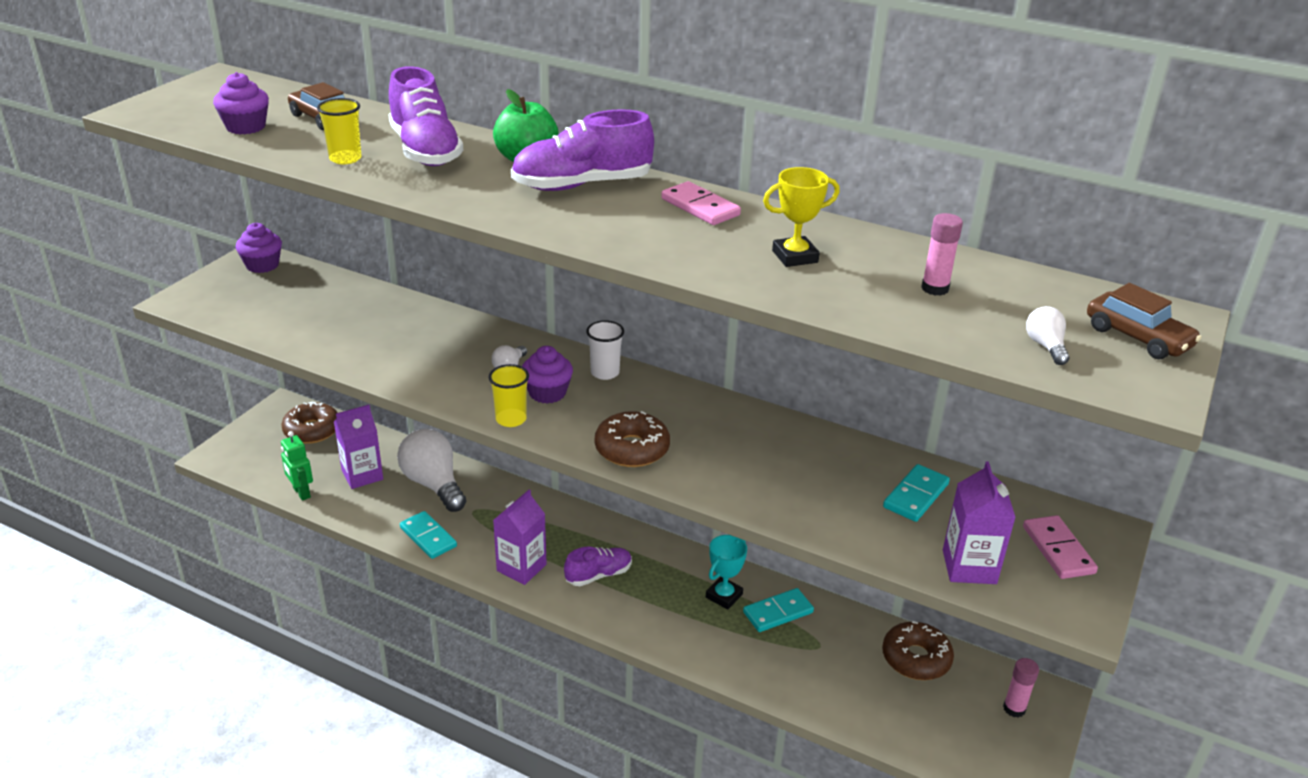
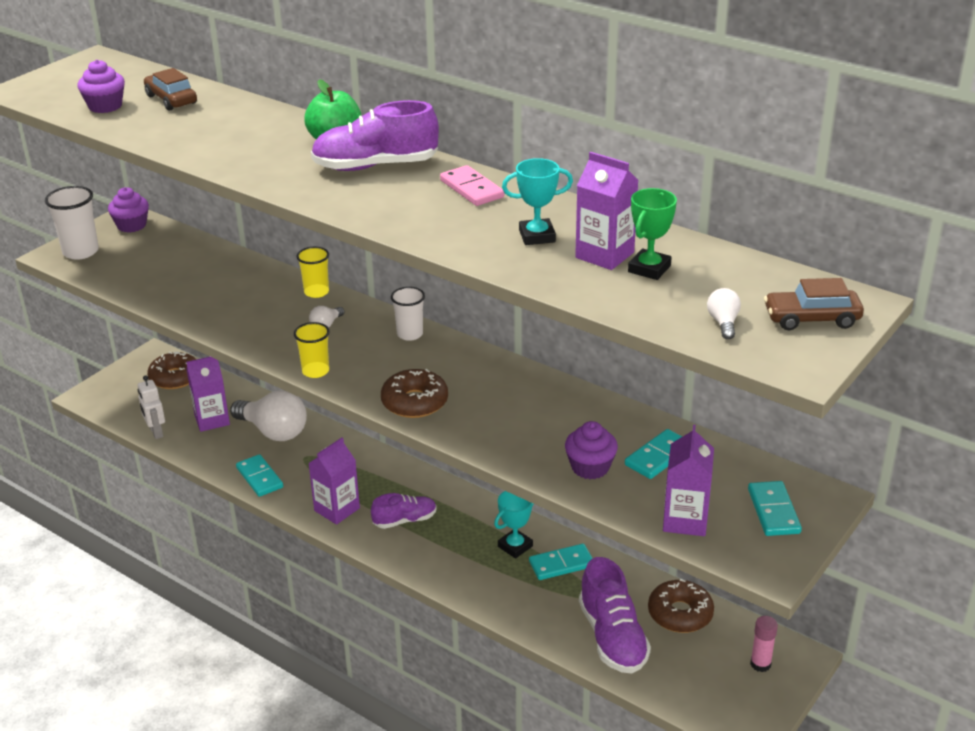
camera: 10 degrees right, 0 degrees up
(209, 296) = (81, 252): none -> white cup
(301, 493) = (156, 432): green robot -> white robot
(345, 158) = (180, 137): yellow cup -> yellow cup (316, 292)
(425, 150) = (250, 131): purple shoe -> purple shoe (612, 637)
(433, 484) = (273, 431): white light bulb -> white light bulb turned 150 degrees clockwise
(547, 393) = (353, 350): purple cupcake -> purple cupcake (590, 467)
(795, 256) = (537, 236): yellow trophy -> turquoise trophy
(879, 275) = (604, 255): none -> purple carton
(935, 288) = (649, 269): pink glue stick -> green trophy
(1058, 550) = (773, 511): pink domino -> turquoise domino
(1137, 337) = (811, 319): brown car -> brown car turned 120 degrees clockwise

